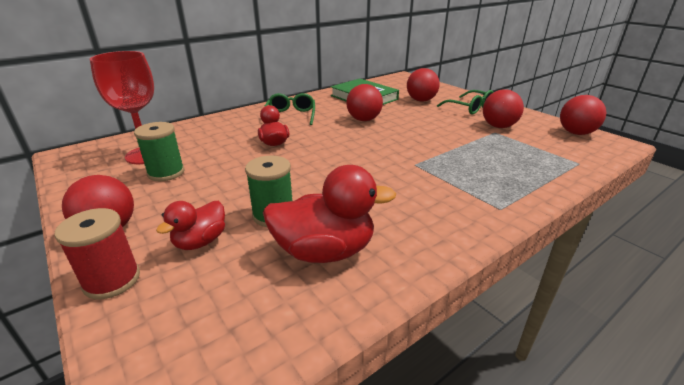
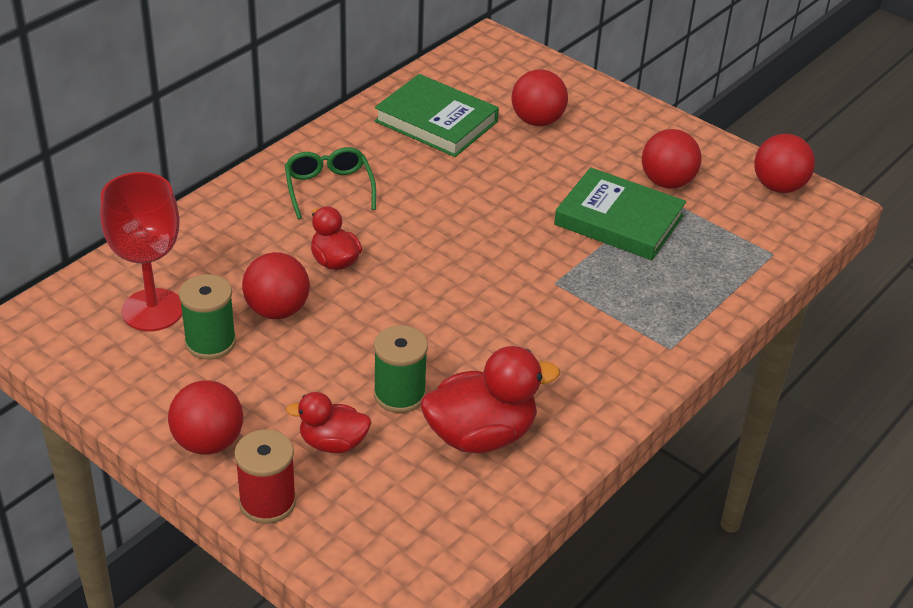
camera: 15 degrees left, 10 degrees up
(200, 241) = (333, 443): red duck -> red duck turned 75 degrees clockwise
(364, 120) = (454, 187): red ball -> red ball (277, 310)
(465, 139) = (619, 220): none -> green book
(469, 108) = (620, 135): green glasses -> none

